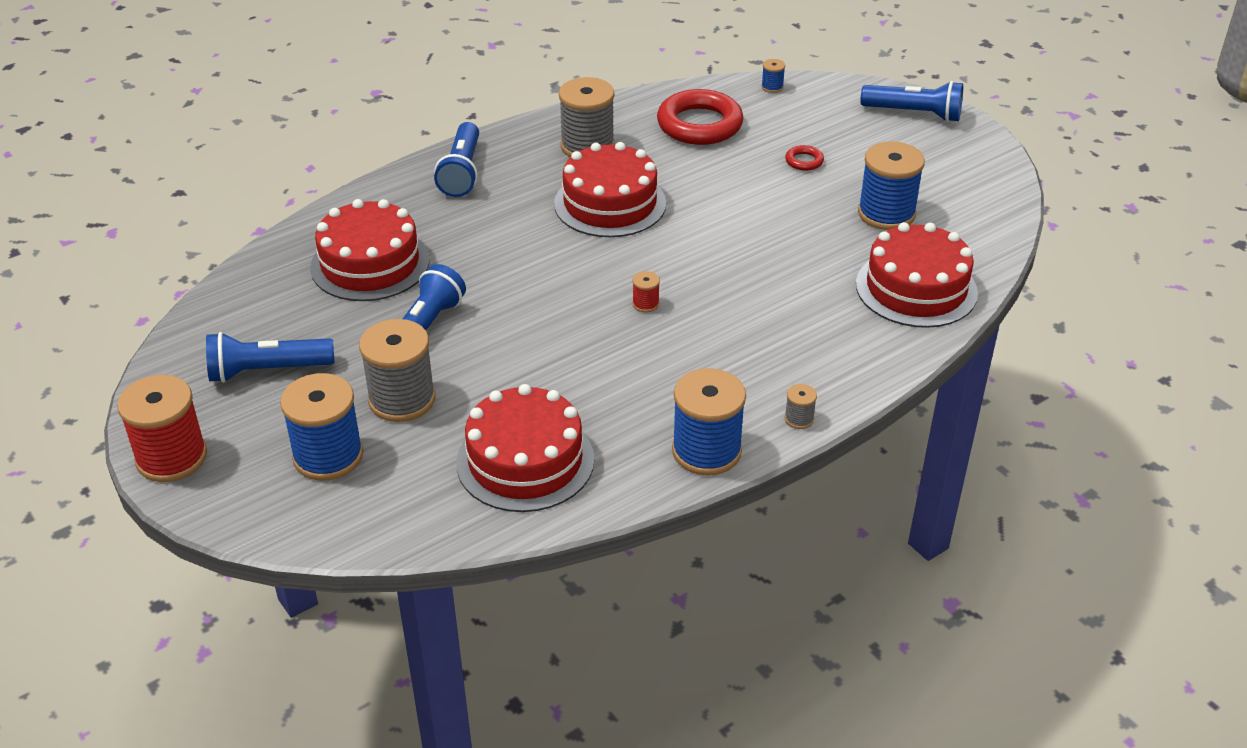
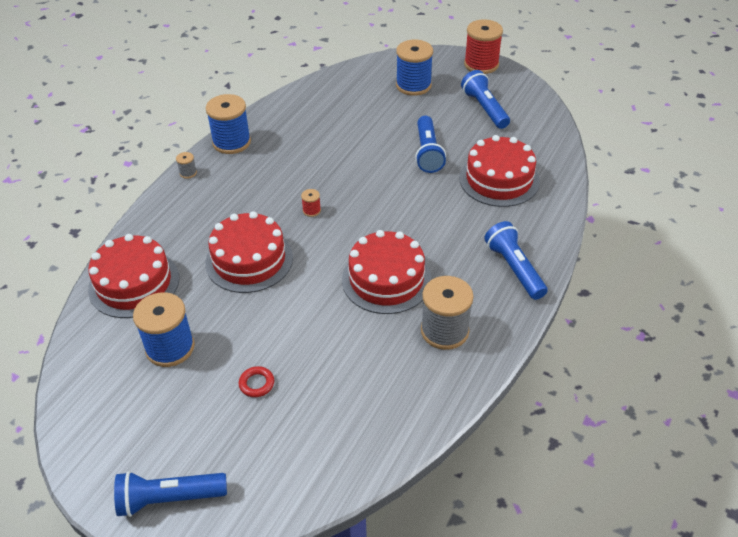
camera: 155 degrees right, 5 degrees up
(267, 370) = (485, 108): blue flashlight -> blue flashlight turned 75 degrees counterclockwise
(402, 399) = (404, 117): grey spool -> none
(525, 461) = (320, 111): red cake -> red cake (249, 260)
(699, 124) = (369, 395): red ring -> none
(772, 87) = (328, 483): blue spool -> none

